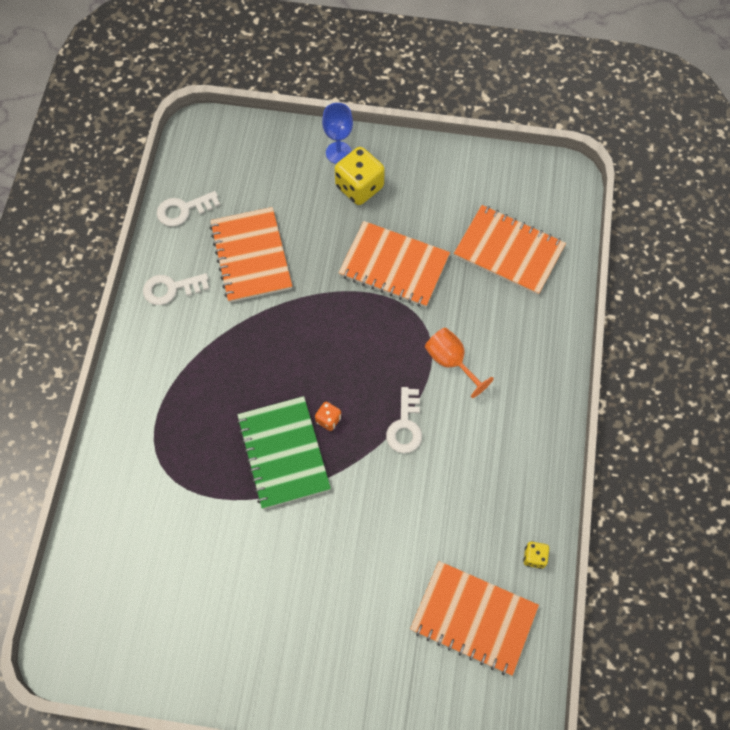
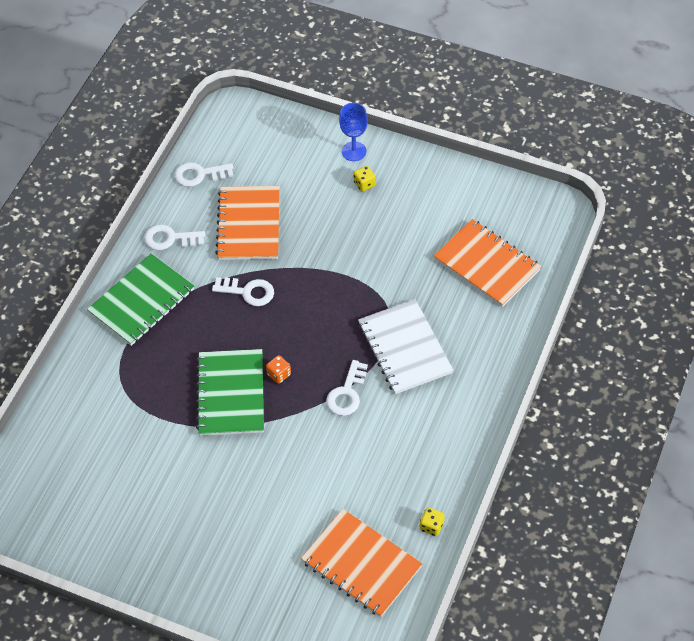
camera: 15 degrees right, 10 degrees down
(159, 367) = (141, 301): none -> green notebook
(270, 332) = (248, 292): none -> white key
(359, 187) = (364, 184): yellow dice -> yellow dice, size x0.49
(394, 266) = (376, 257): orange notebook -> none
(451, 362) = (405, 348): orange goblet -> white notebook

